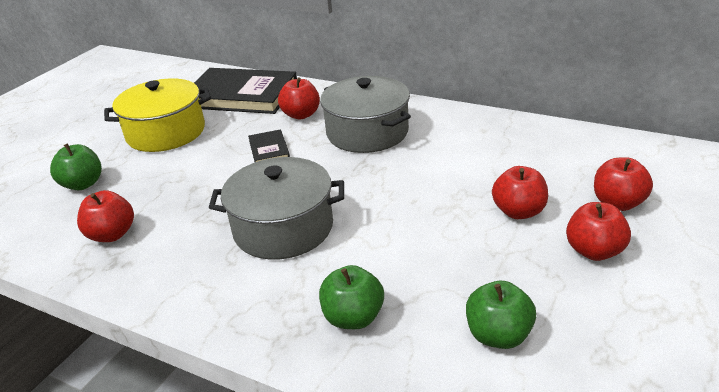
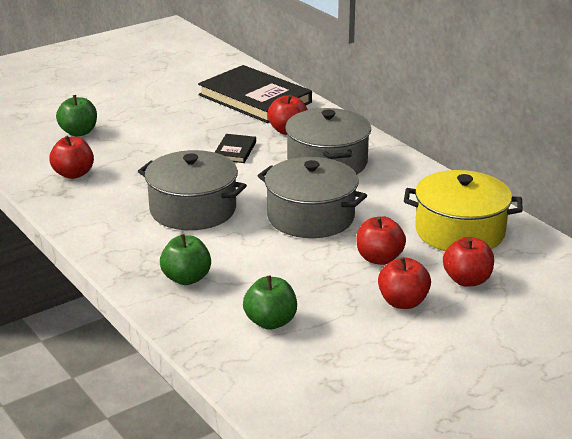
camera: 25 degrees right, 5 degrees down
(166, 132) = (168, 112): yellow pot -> yellow pot (460, 232)
(409, 192) = (311, 217): none -> grey pot

